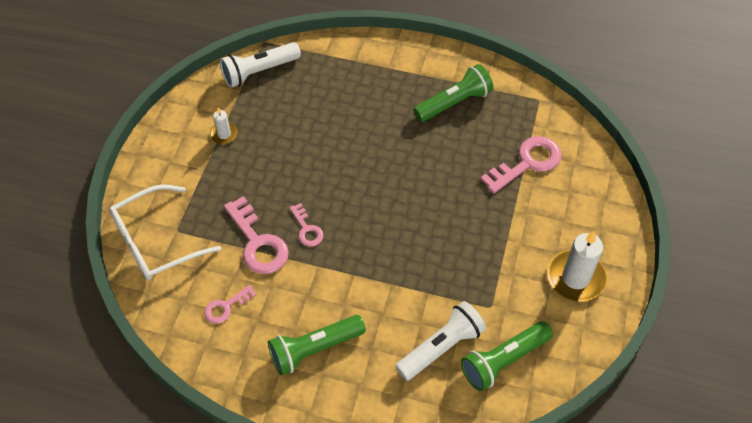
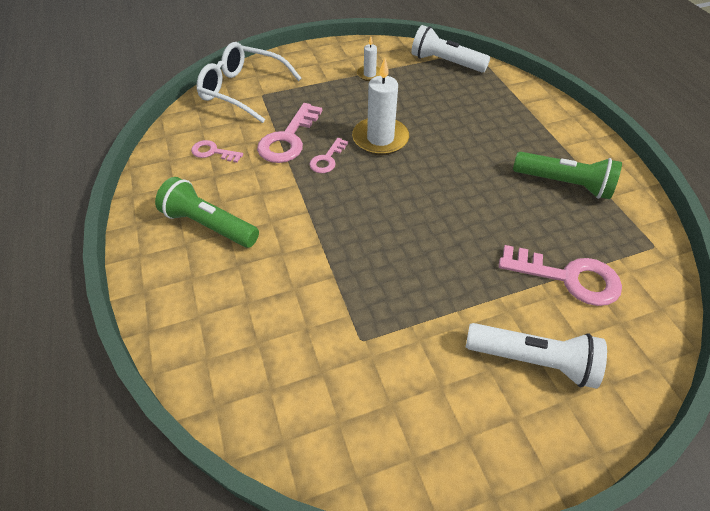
camera: 55 degrees right, 5 degrees down
(441, 347) = (278, 321): white flashlight -> white flashlight (532, 360)
(503, 360) = (303, 390): green flashlight -> none
(575, 278) = (472, 409): white candle -> white candle (380, 139)

